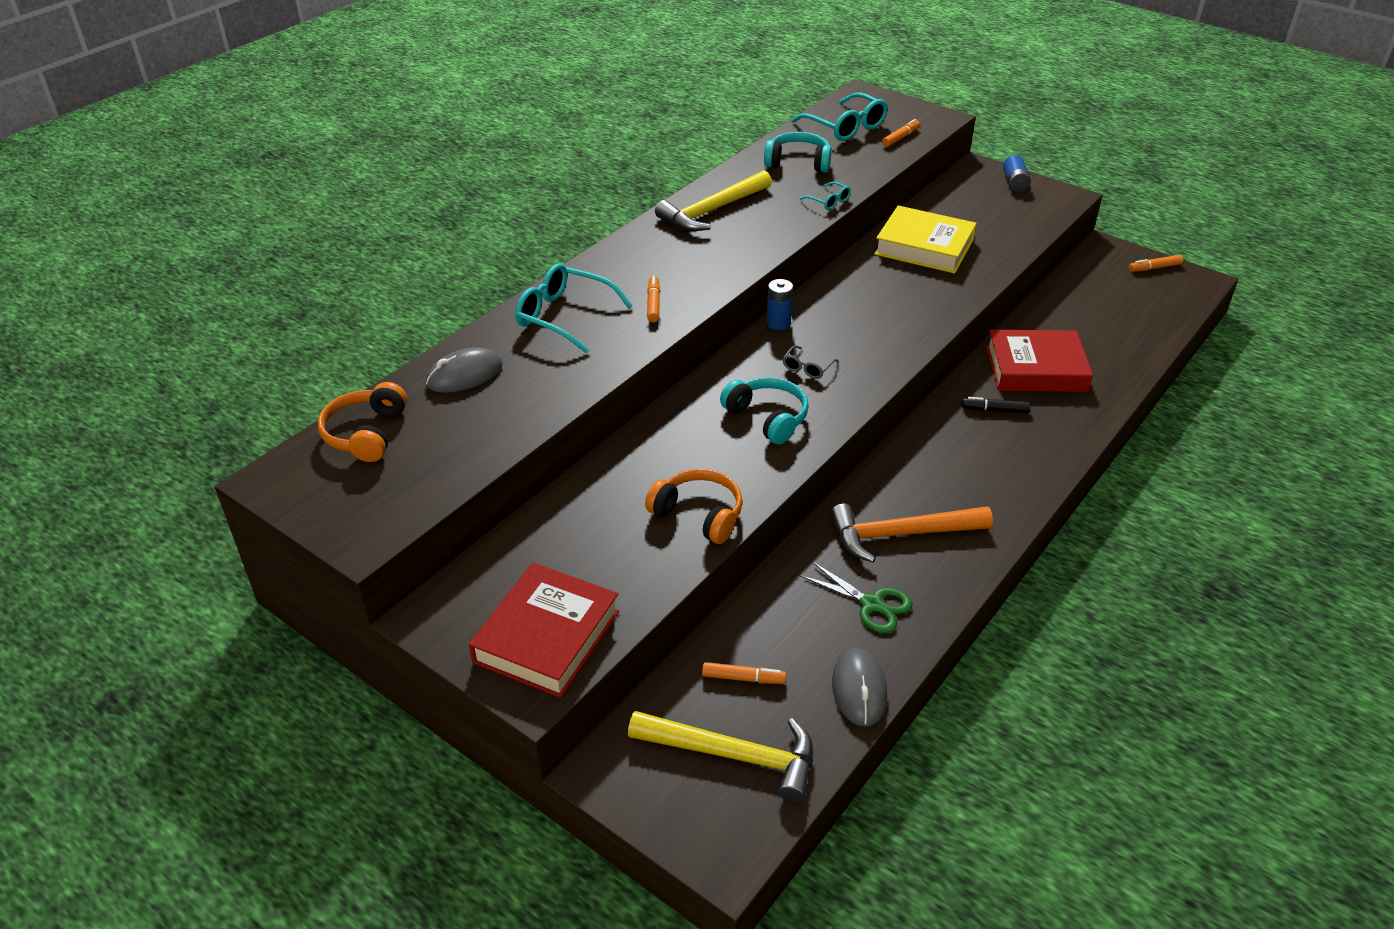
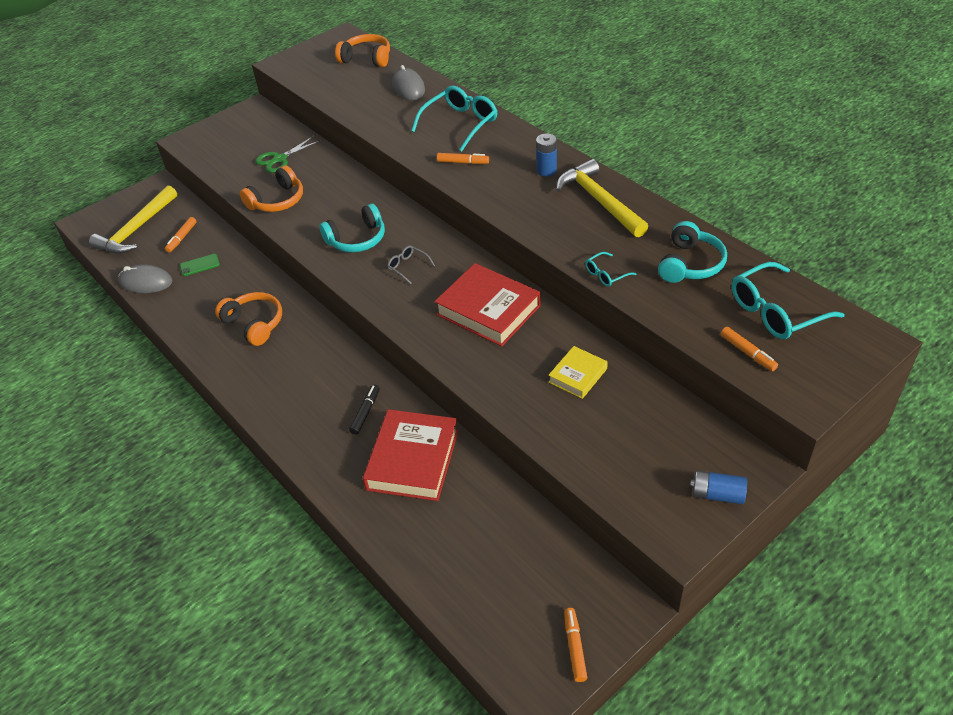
camera: 105 degrees right, 5 degrees up
(547, 636) = (217, 144): red book -> red book (488, 310)
(778, 323) = (473, 258): blue battery -> blue battery (546, 170)
(802, 632) = (200, 265): none -> green phone
(871, 604) = (203, 298): green scissors -> green scissors (280, 159)
(901, 534) = (254, 324): orange hammer -> orange headphones
(924, 247) = (578, 375): yellow book -> yellow book, size x0.54

